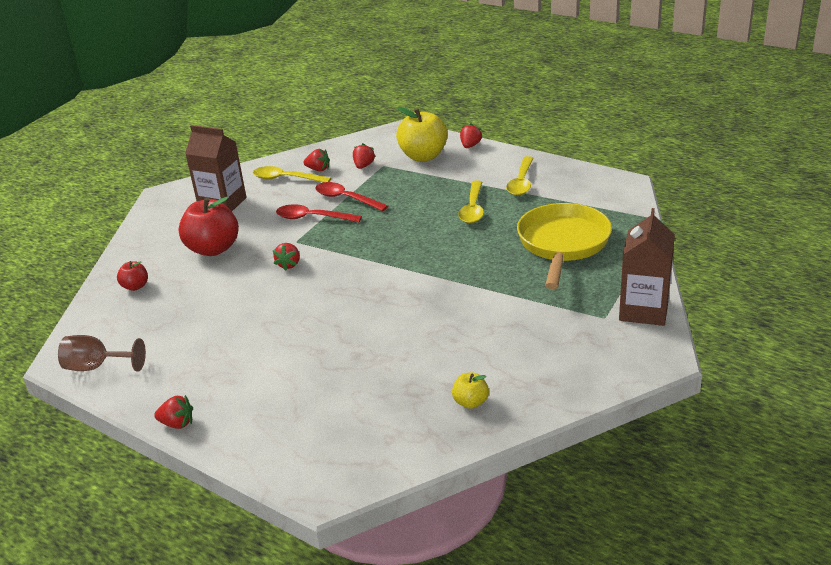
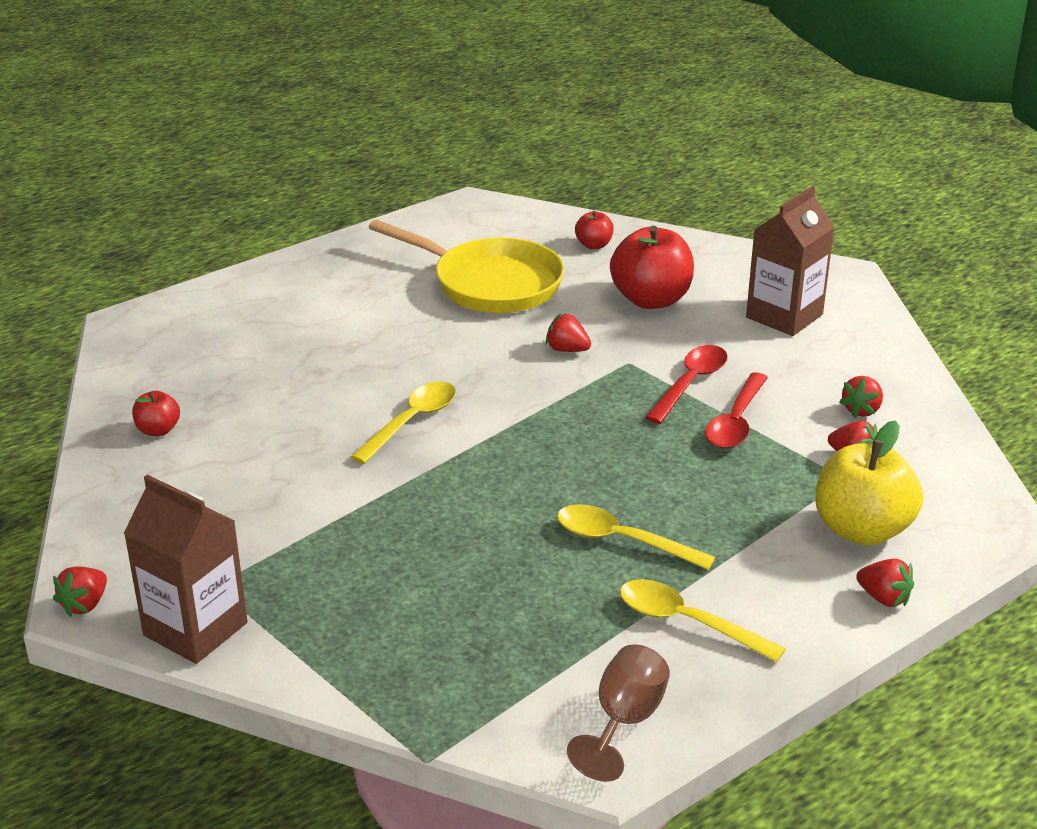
camera: 105 degrees right, 0 degrees up
(97, 367) = (443, 220): brown goblet -> brown goblet (624, 721)
(177, 423) = (304, 257): red strawberry -> red strawberry (85, 605)
(286, 179) = (841, 376): yellow spoon -> yellow spoon (411, 422)
(346, 199) = (736, 421): red spoon -> red spoon turned 150 degrees clockwise
(470, 402) = (158, 430): yellow apple -> red apple
(562, 244) = (437, 606): yellow pan -> yellow pan (490, 284)

